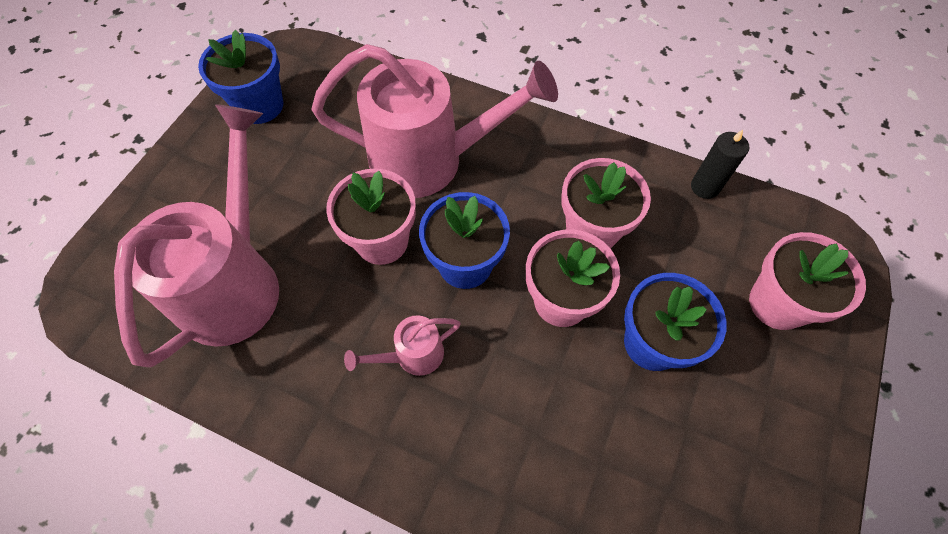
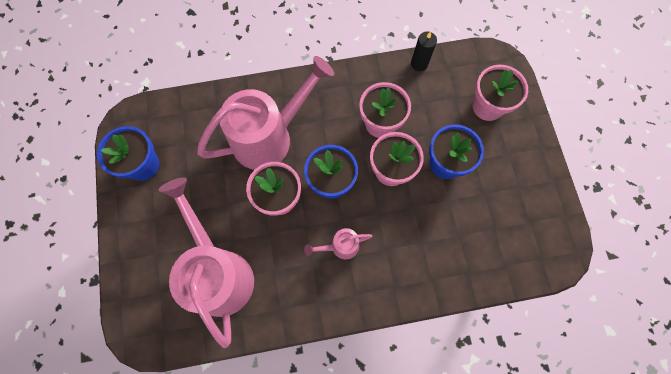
camera: 35 degrees left, 10 degrees up
(412, 356) = (340, 246): pink watering can -> pink watering can turned 45 degrees clockwise

